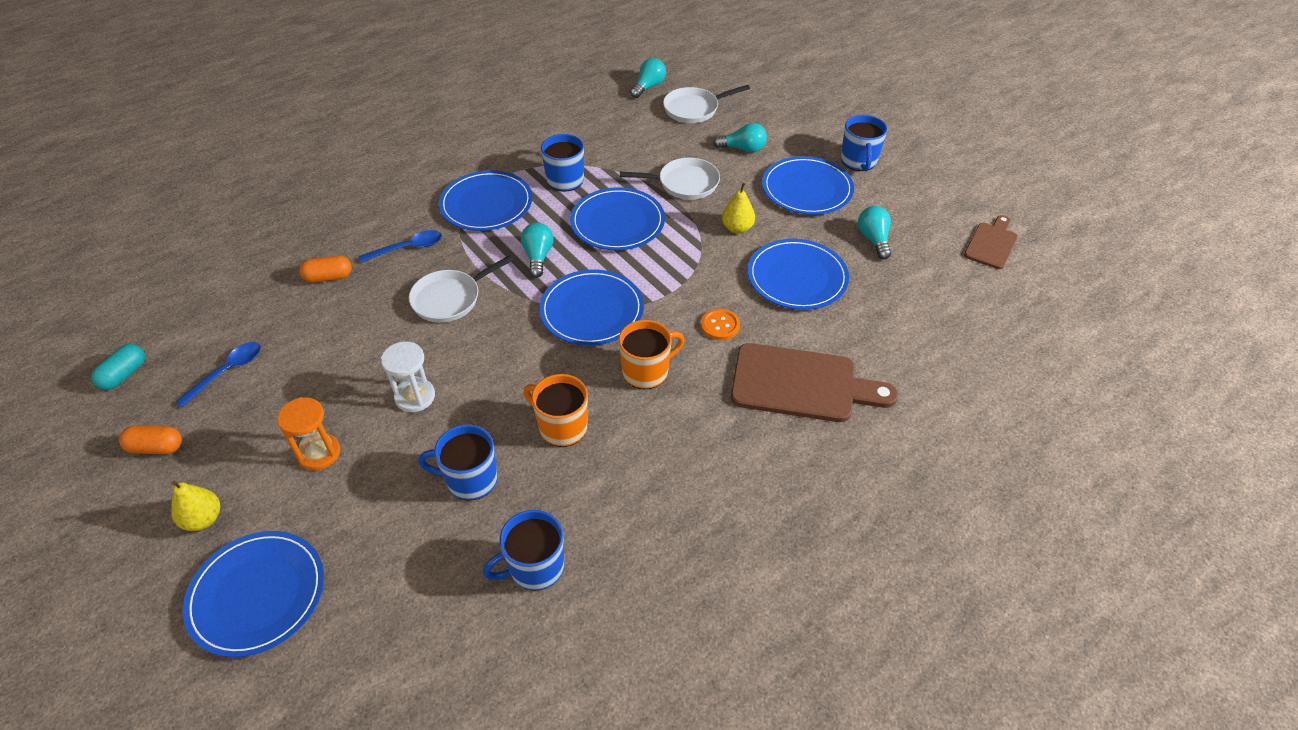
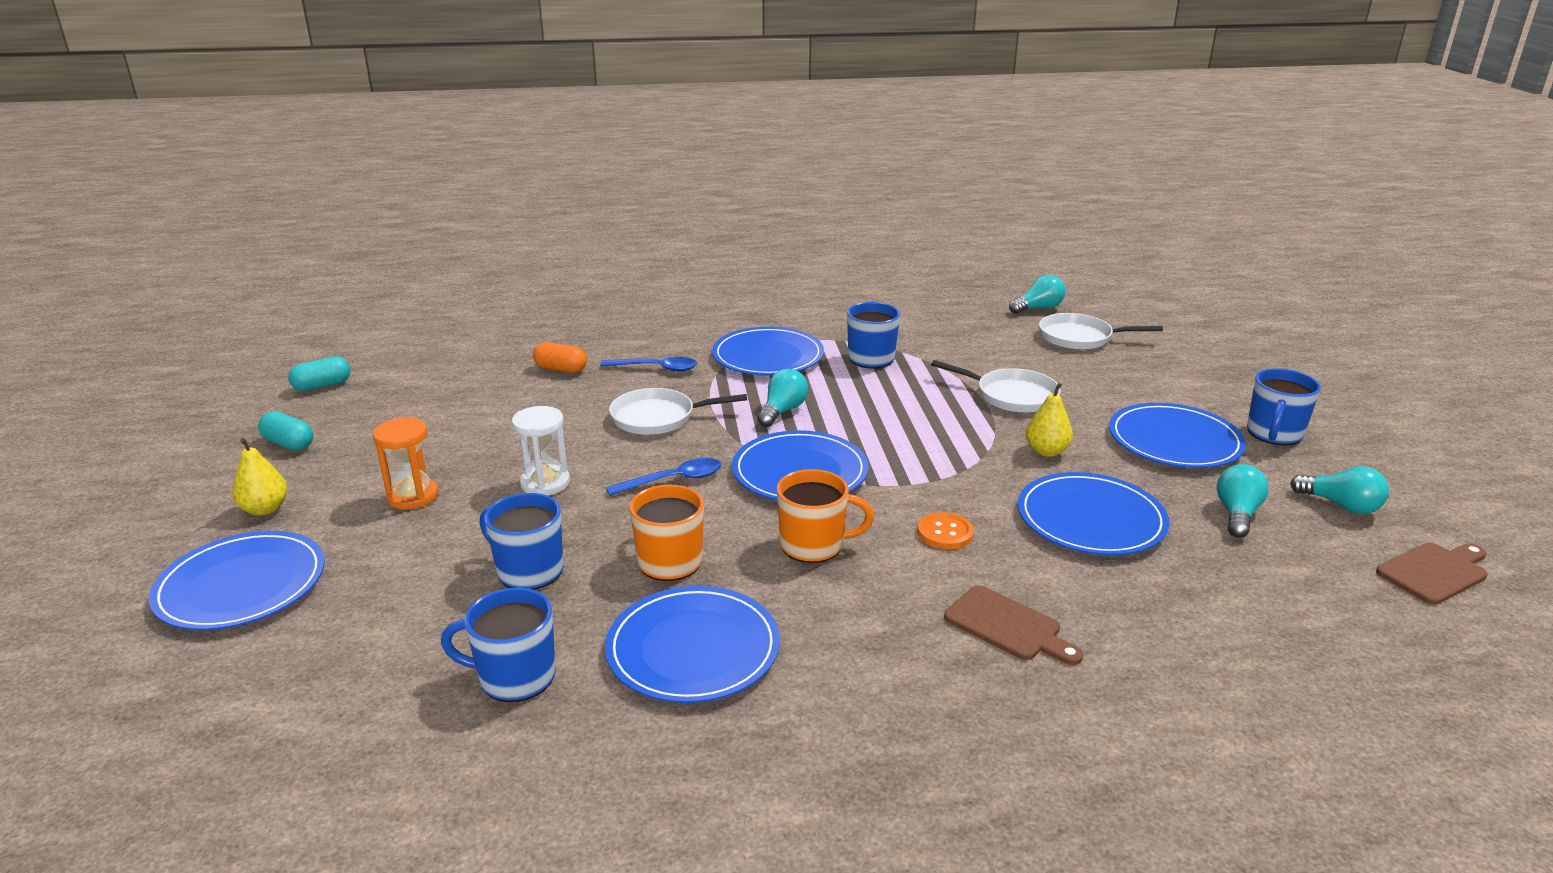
camera: 30 degrees right, 20 degrees down
(156, 447) = (289, 444): orange capsule -> turquoise capsule
(227, 372) = (402, 410): blue spoon -> blue spoon (673, 480)
(617, 222) = (899, 407): blue plate -> blue plate (693, 649)
(743, 149) = (1115, 384): turquoise light bulb -> turquoise light bulb (1341, 505)
(801, 384) = (1007, 626): brown cutting board -> brown cutting board, size x0.57

